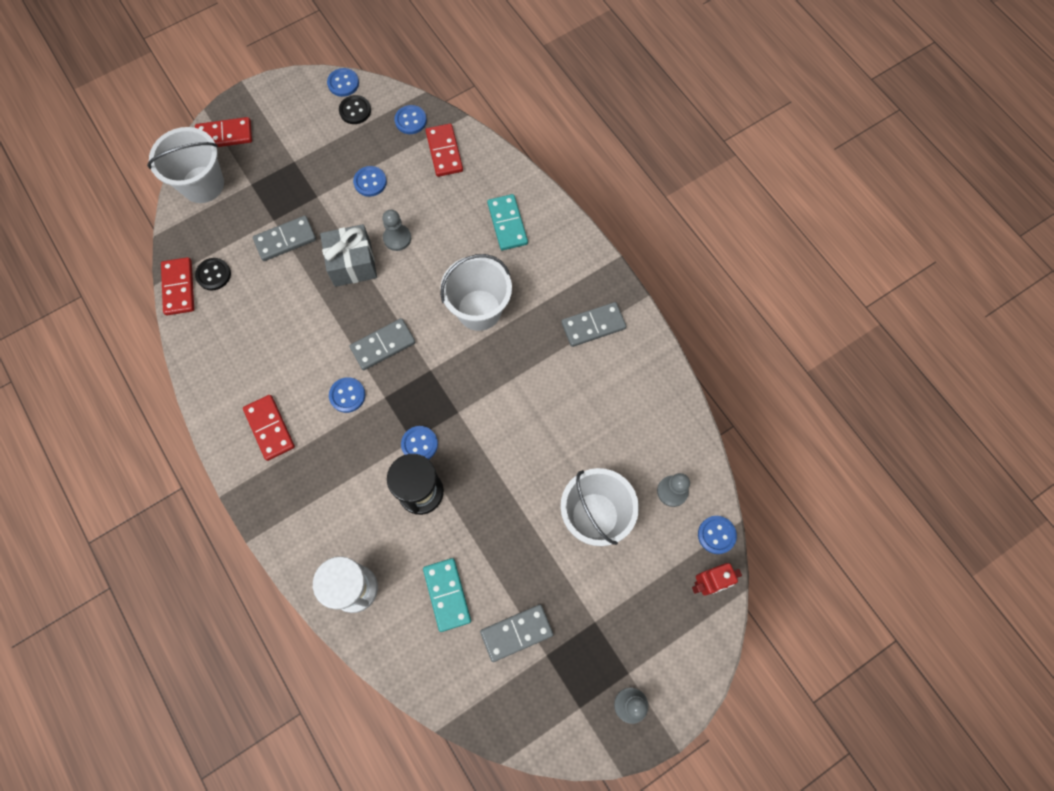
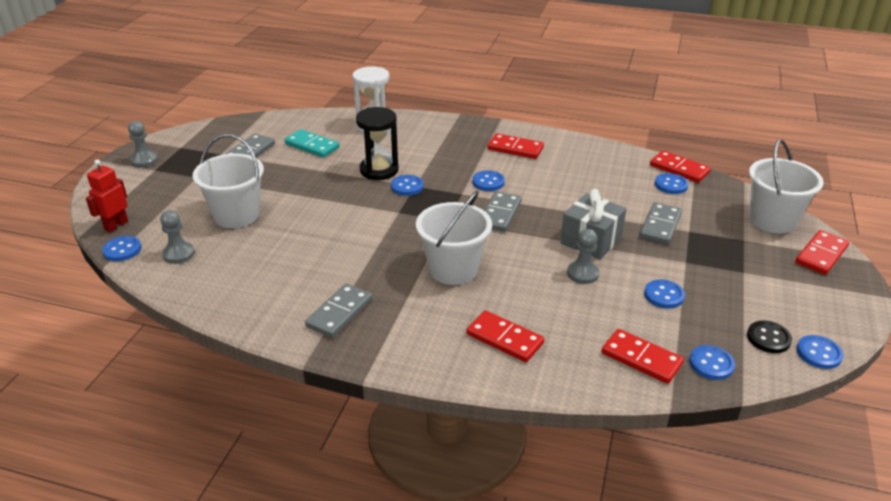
camera: 140 degrees right, 35 degrees down
(213, 275) = (671, 185): black button -> blue button
(507, 224) = (505, 339): turquoise domino -> red domino

